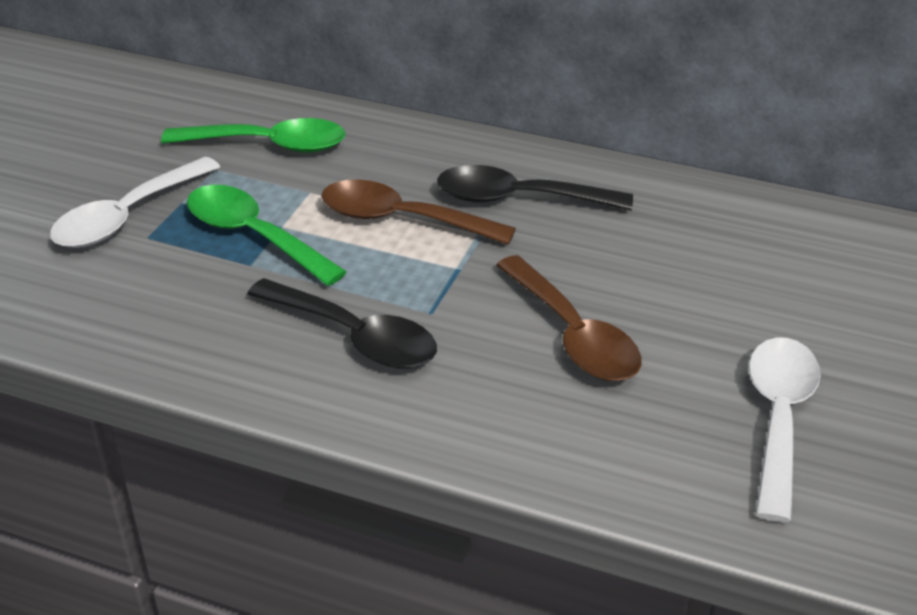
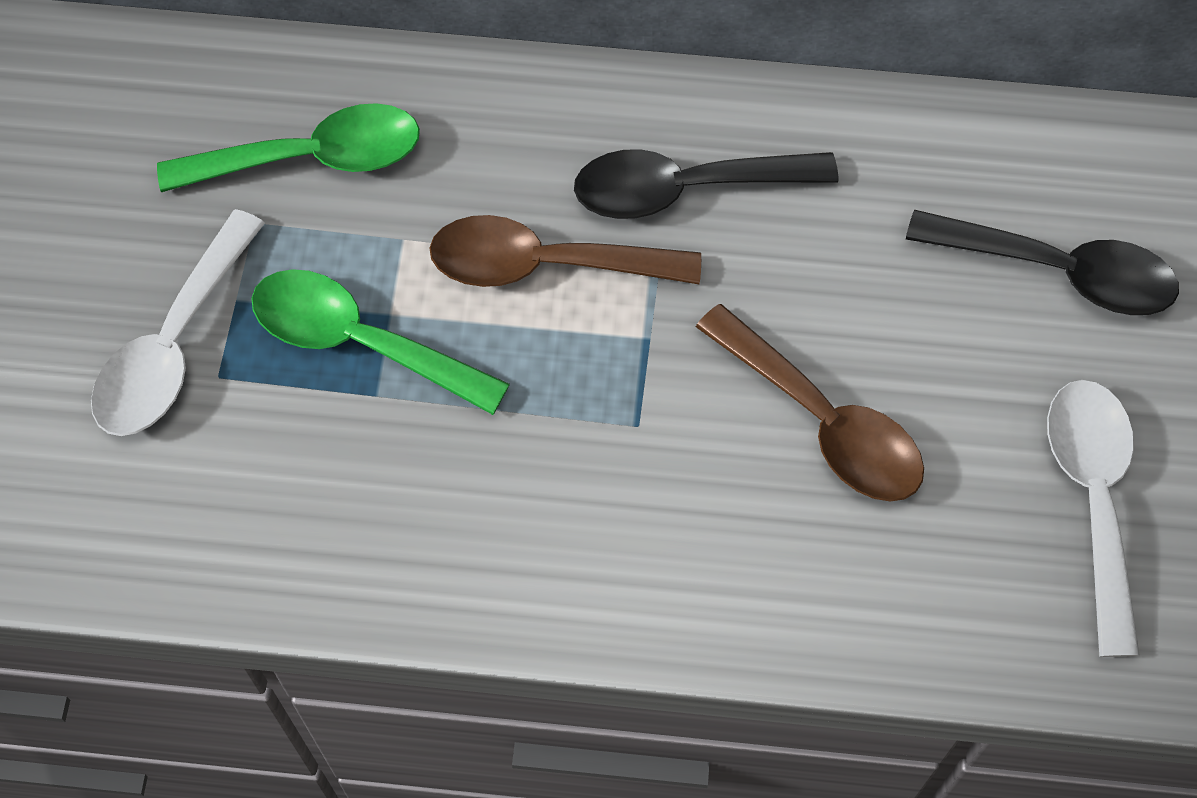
camera: 15 degrees left, 25 degrees up
(355, 337) = (557, 490): black spoon -> black spoon (1059, 271)

